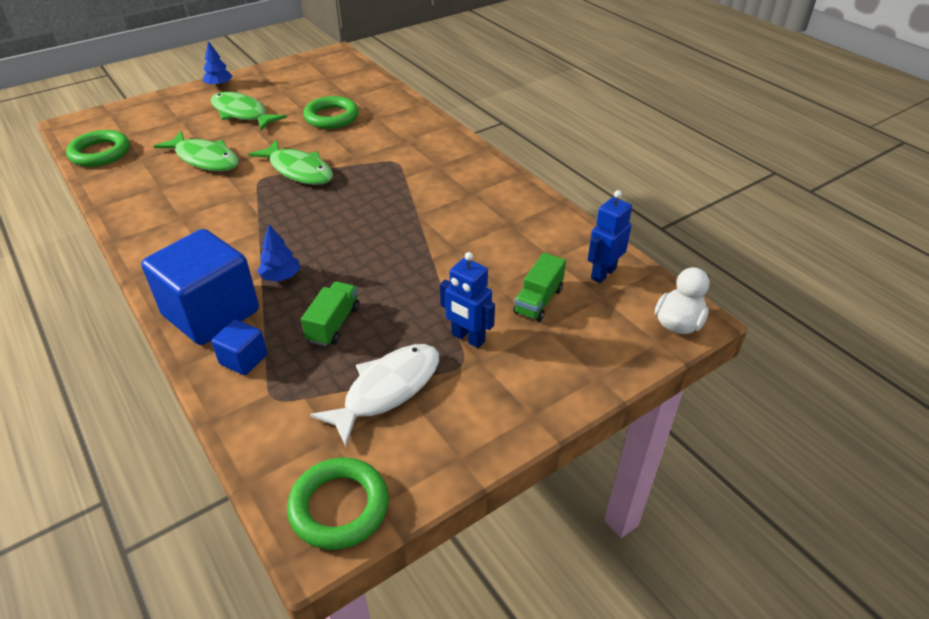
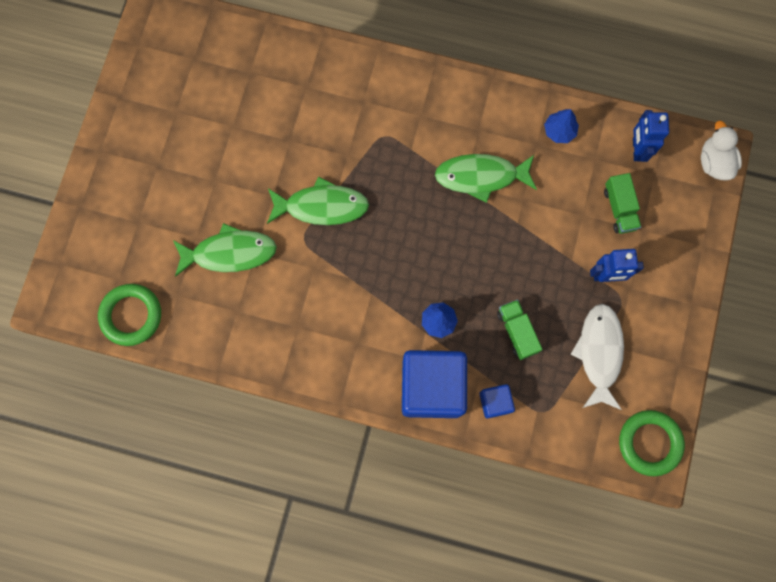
camera: 40 degrees left, 35 degrees up
(219, 85) = (107, 147): blue tree -> blue tree (559, 131)
(242, 113) = (183, 171): green fish -> green fish (481, 176)
(331, 117) = (267, 116): green ring -> none

